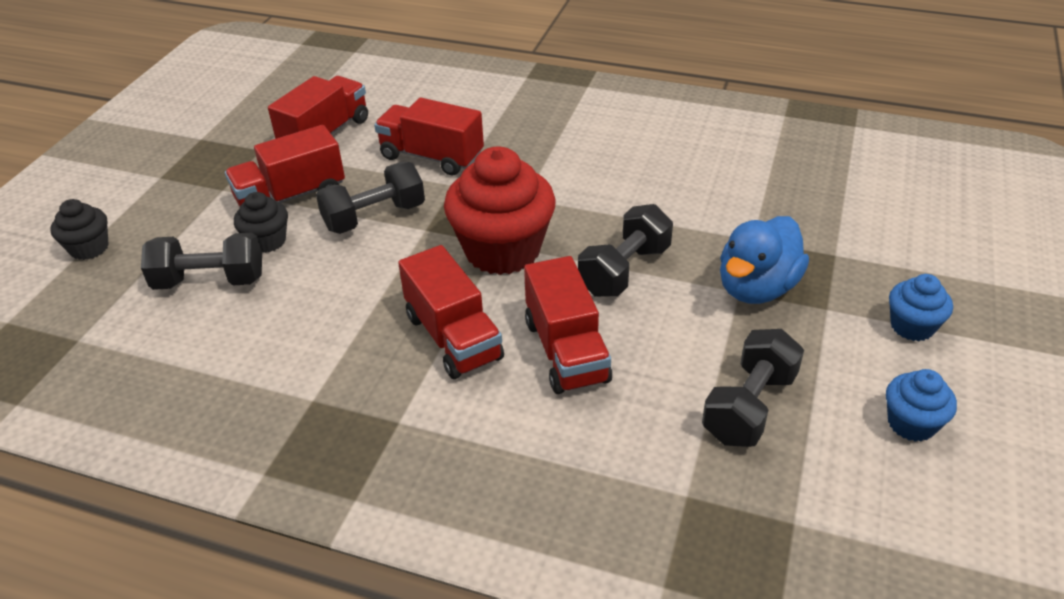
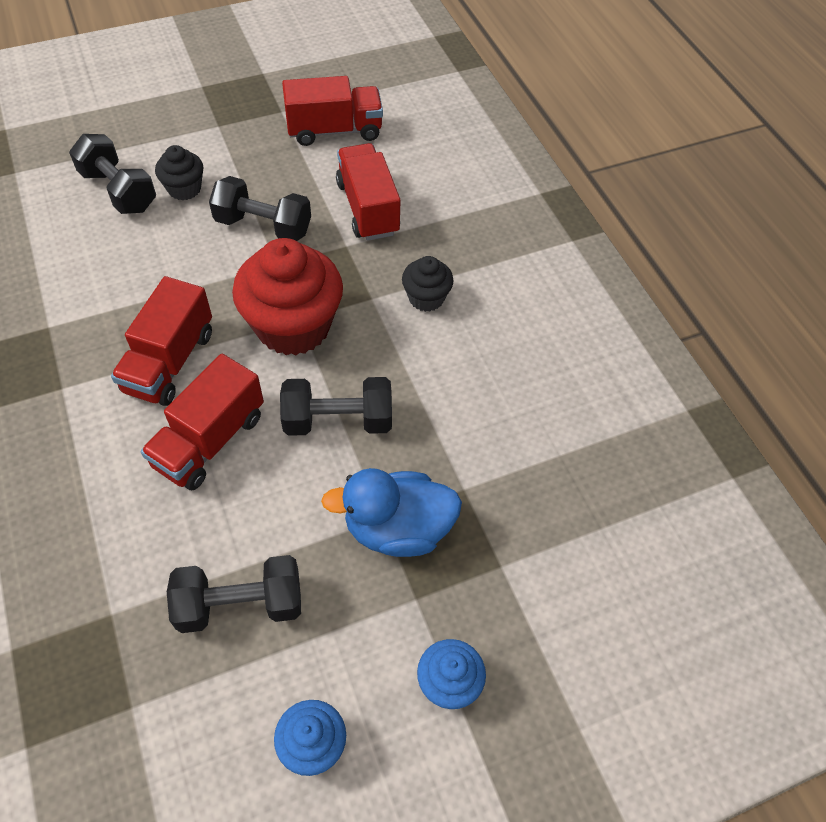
camera: 45 degrees right, 15 degrees up
(89, 248) = (101, 110): black cupcake -> black cupcake (426, 298)
(291, 196) = (244, 165): red truck -> none

